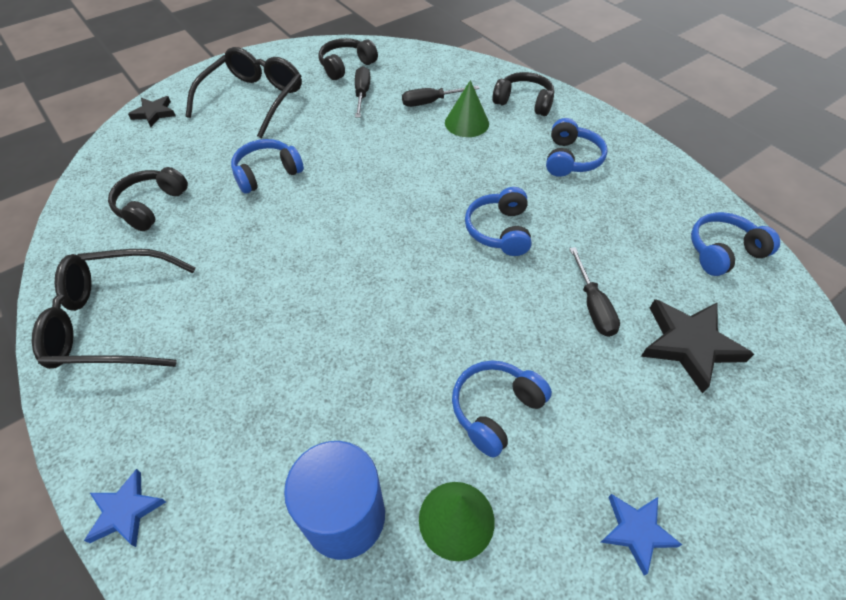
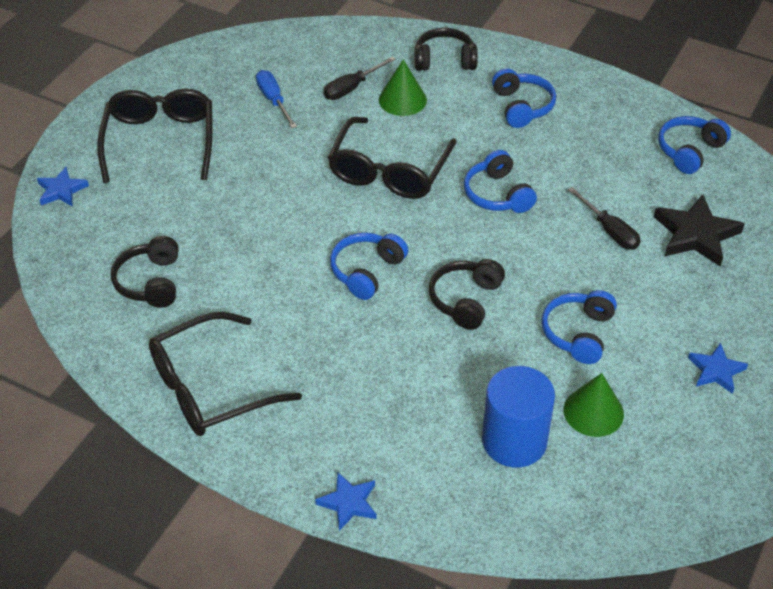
camera: 25 degrees left, 5 degrees down
(154, 113) = (61, 190): black star -> blue star
(267, 173) = (241, 213): blue headphones -> blue headphones (366, 271)
(346, 66) = (231, 73): black headphones -> black headphones (465, 300)
(362, 94) = (273, 100): black screwdriver -> blue screwdriver
(414, 178) = (389, 171): none -> black glasses

